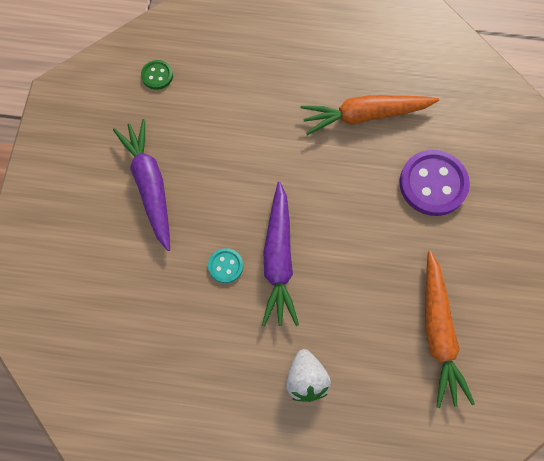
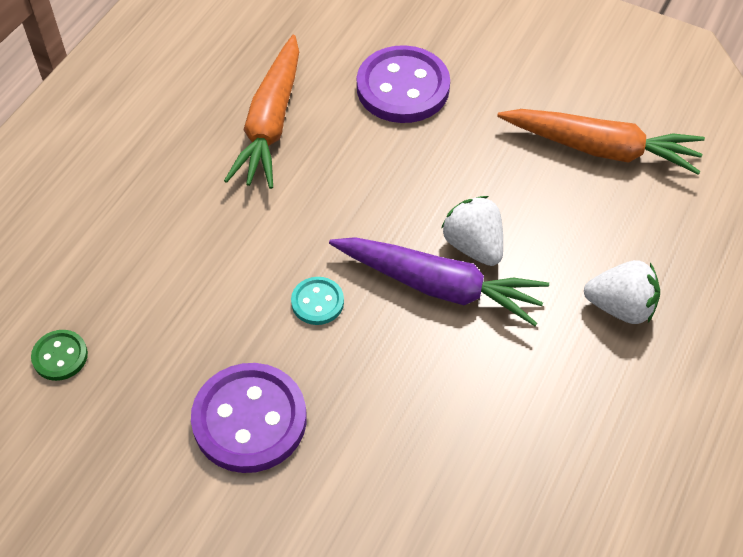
camera: 70 degrees left, 15 degrees down
(150, 186) = (249, 420): purple carrot -> purple button
(225, 266) = (424, 354): turquoise button -> turquoise button (317, 302)
(318, 271) = (473, 246): none -> white strawberry

